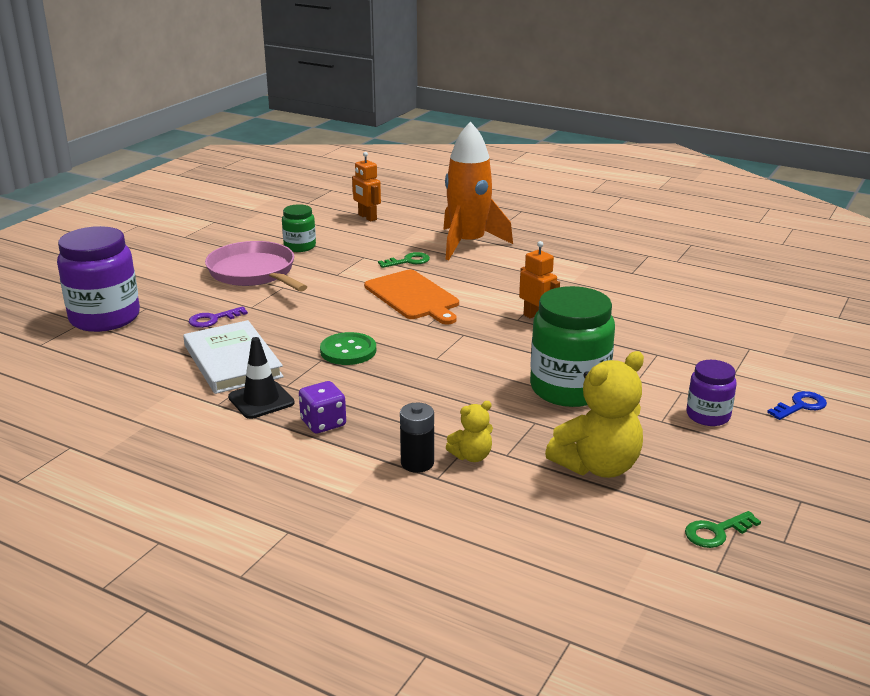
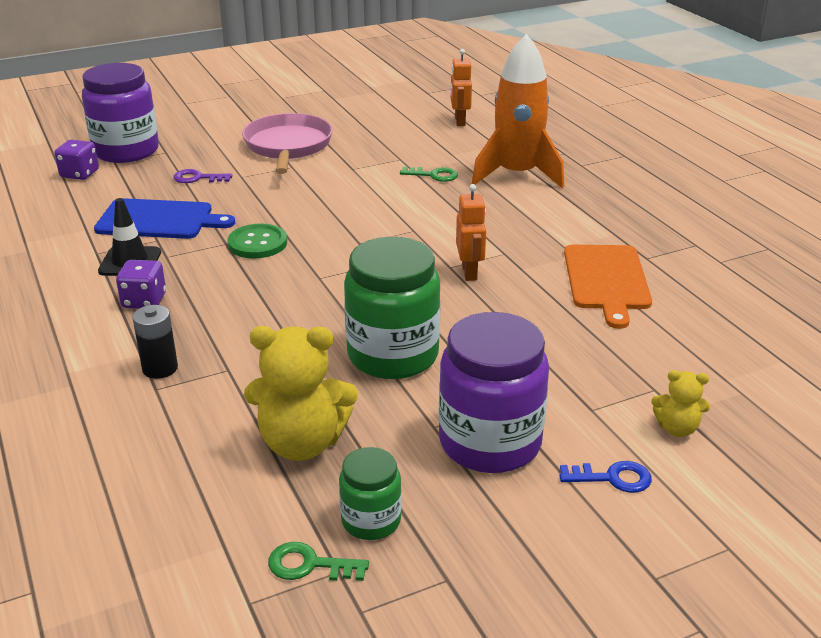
camera: 35 degrees right, 5 degrees up
(89, 349) = (79, 174): none -> purple dice
(232, 361) = (159, 220): white book -> blue cutting board
(300, 246) = (359, 133): green jar -> green jar (371, 520)
(413, 296) = (387, 211): orange cutting board -> orange cutting board (606, 280)
(471, 456) = (211, 382): yellow teddy bear -> yellow teddy bear (677, 428)
(708, 416) = (490, 442): purple jar -> purple jar, size x1.88

